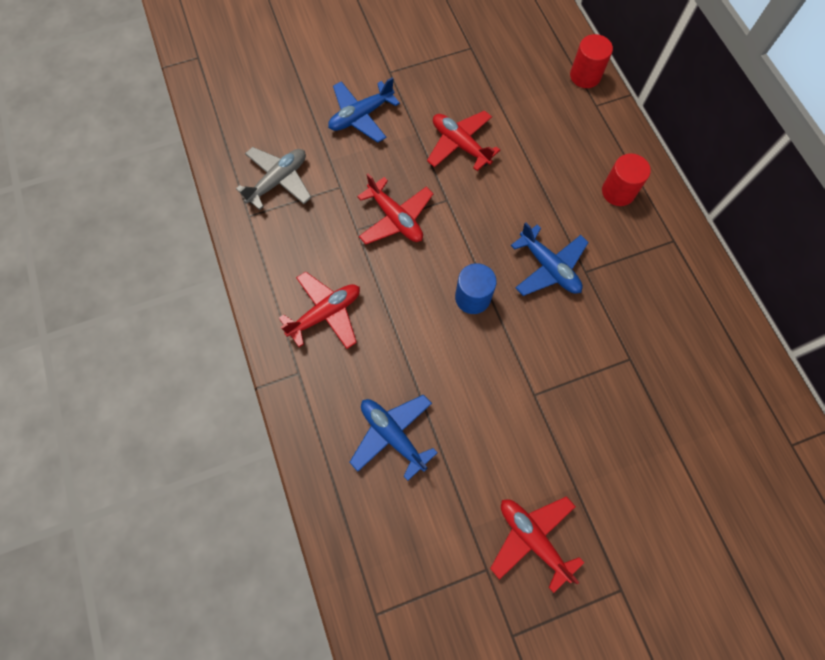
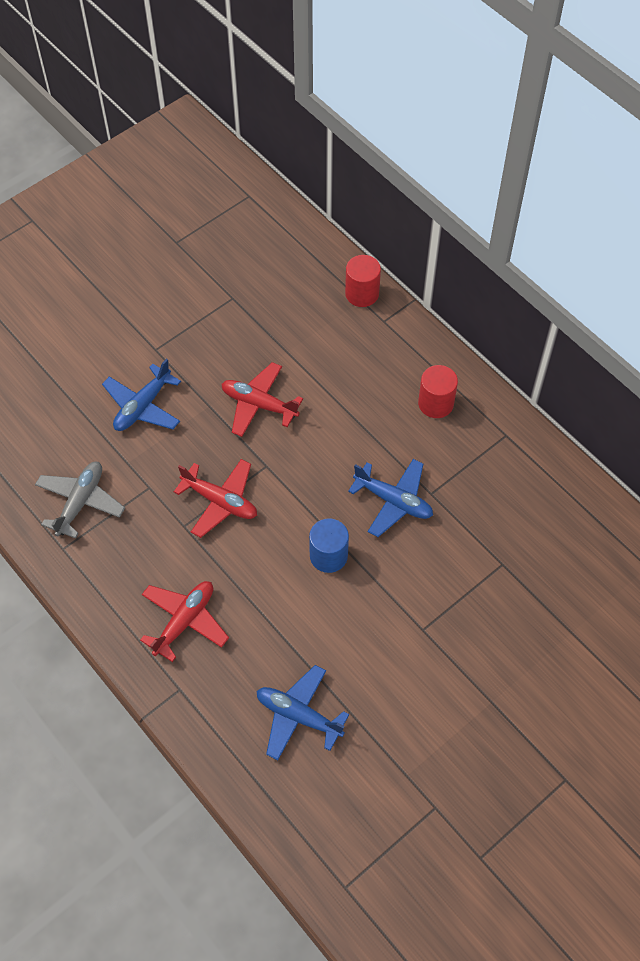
camera: 20 degrees left, 10 degrees down
(532, 538) = (468, 763): red plane -> none

